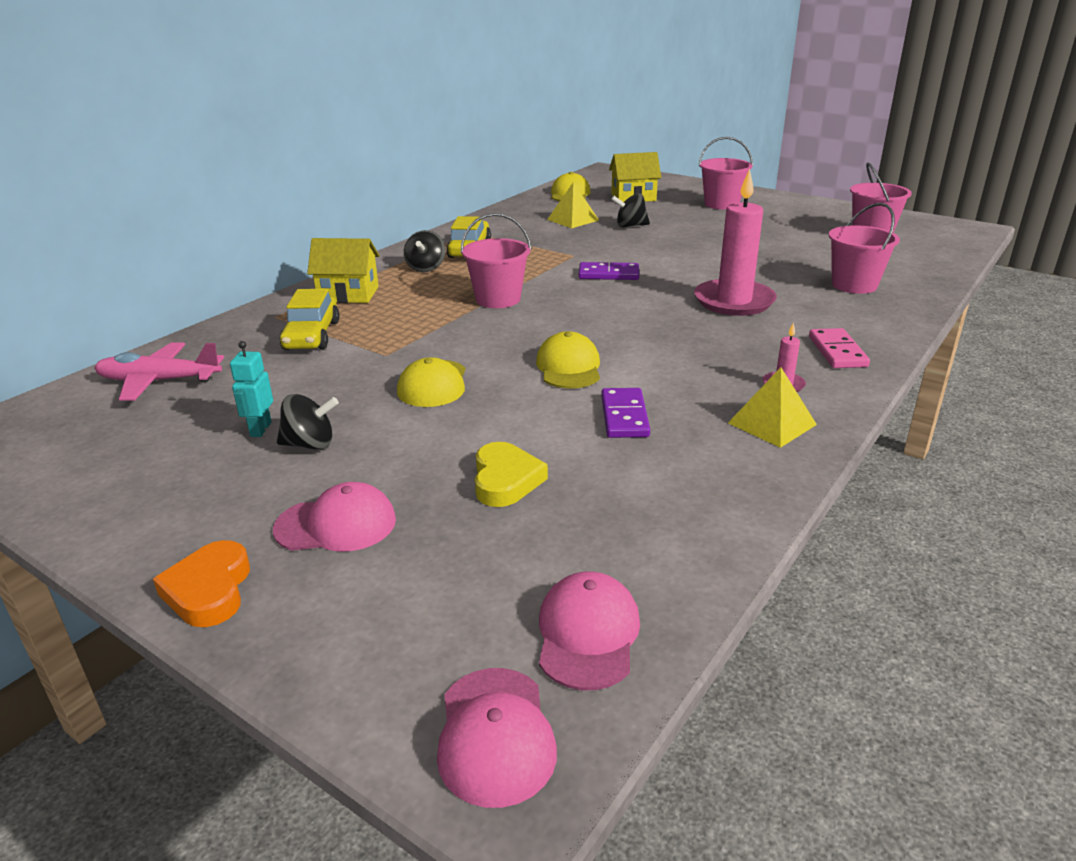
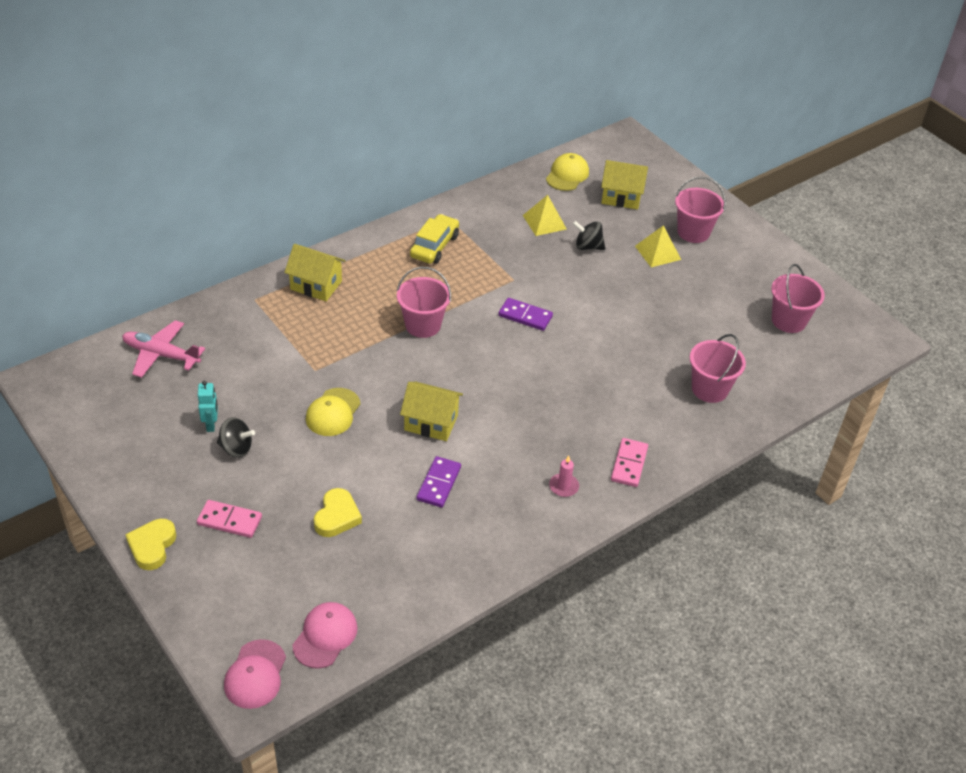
camera: 15 degrees right, 15 degrees up
(209, 590) = (152, 546): orange heart -> yellow heart
(260, 429) = (211, 424): turquoise robot -> turquoise robot turned 150 degrees clockwise
(312, 335) = (273, 332): yellow car -> none
(336, 525) = (229, 521): pink cap -> pink domino
(426, 268) = (388, 264): black spinning top -> none
(569, 367) = (431, 422): yellow cap -> yellow house
(734, 301) = (598, 382): pink candle -> none
(772, 423) = (528, 520): yellow pyramid -> yellow pyramid (658, 252)

